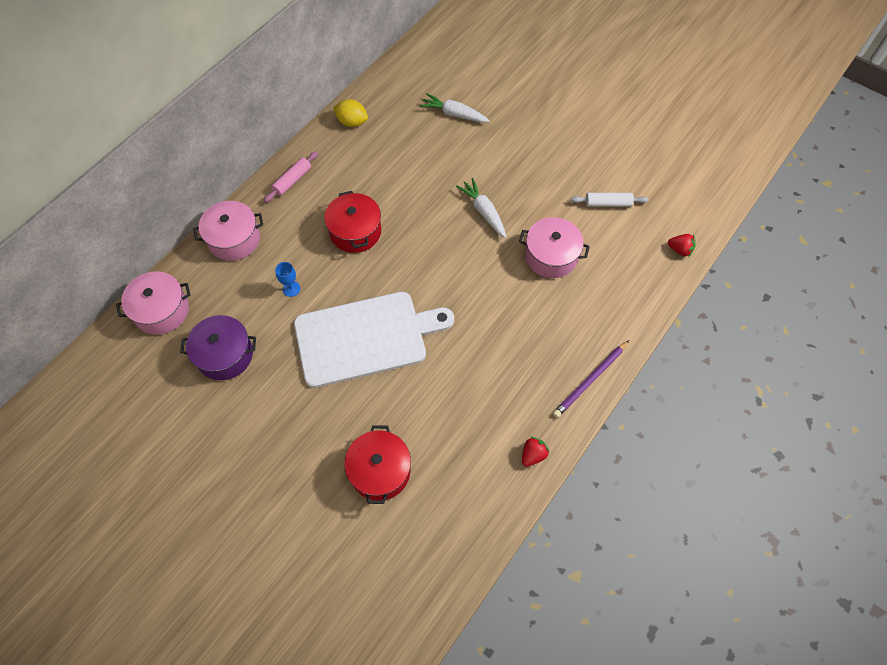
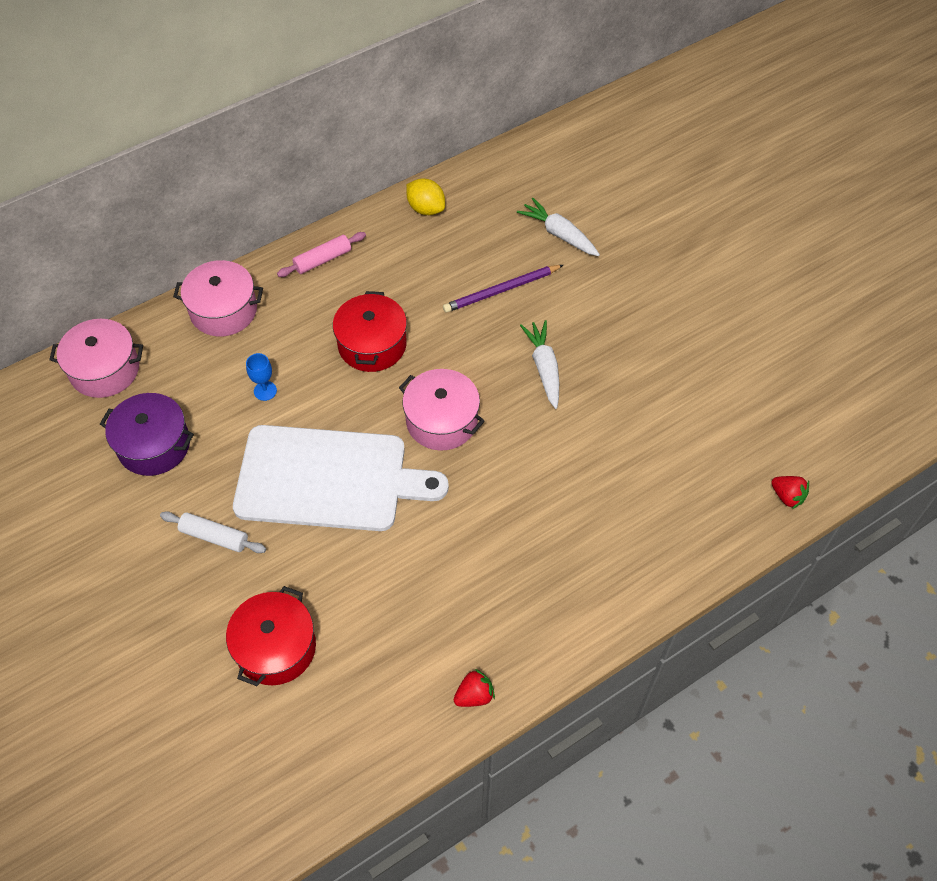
camera: 20 degrees right, 5 degrees down
(551, 256) = (607, 451): pink pot -> pink pot (442, 421)
(590, 380) = (590, 626): purple pencil -> purple pencil (501, 290)
(608, 203) = (714, 406): white rolling pin -> white rolling pin (214, 536)

